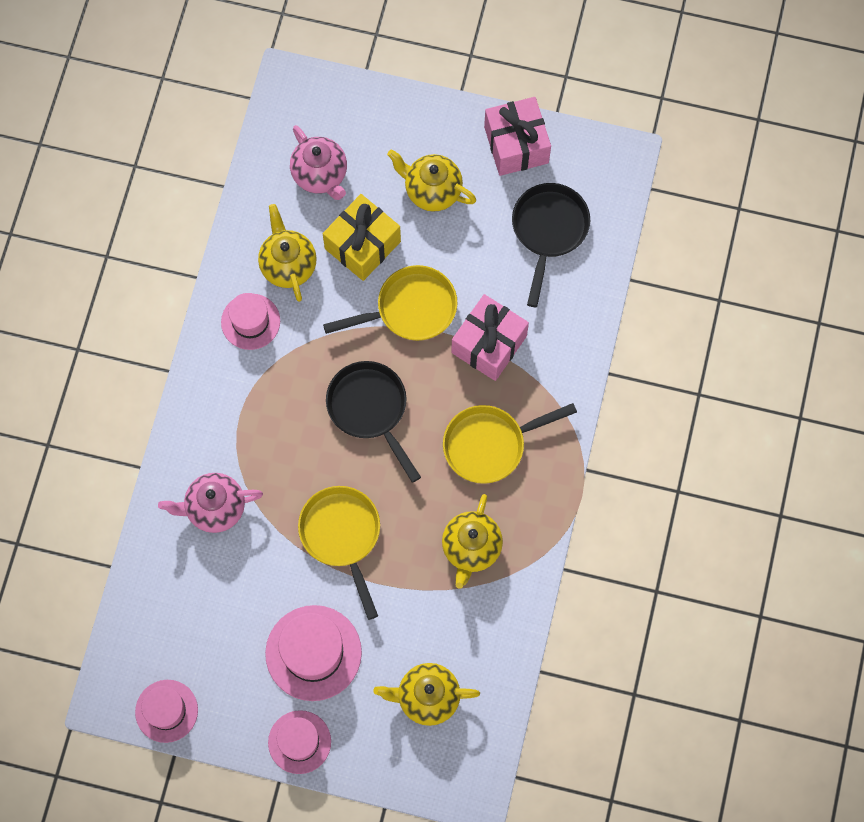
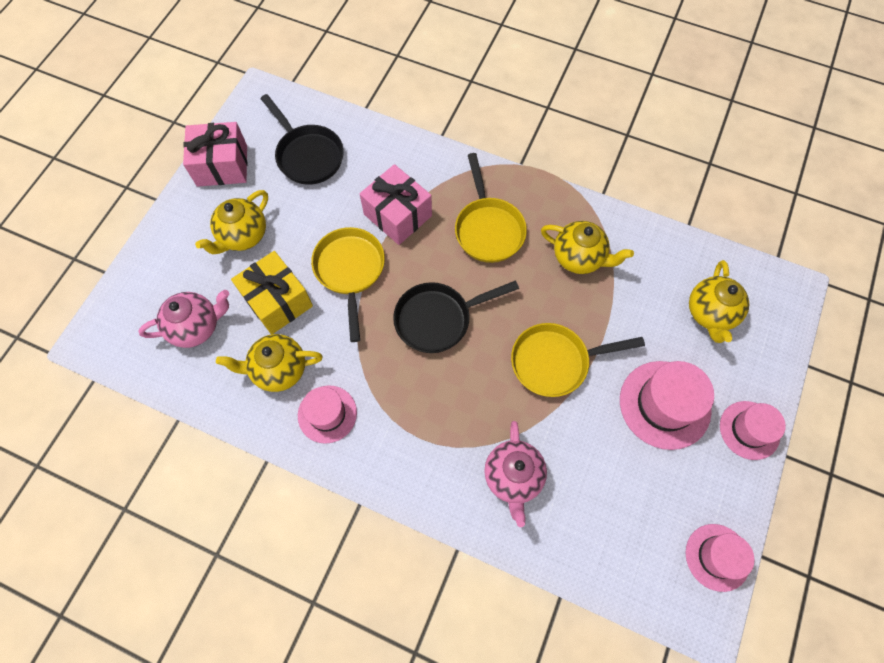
camera: 80 degrees left, 5 degrees down
(548, 231) = (307, 155): black pan -> black pan turned 150 degrees counterclockwise

